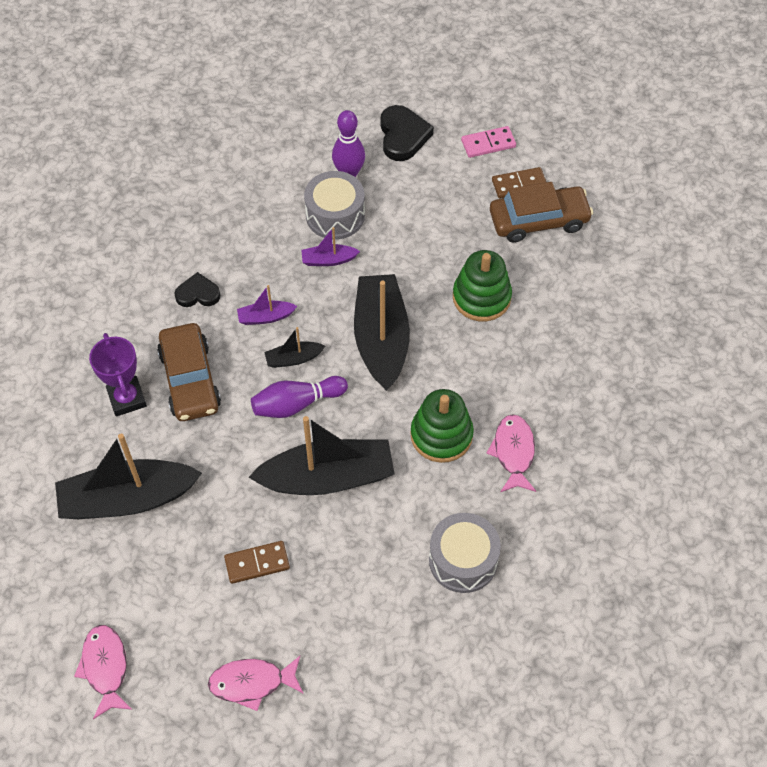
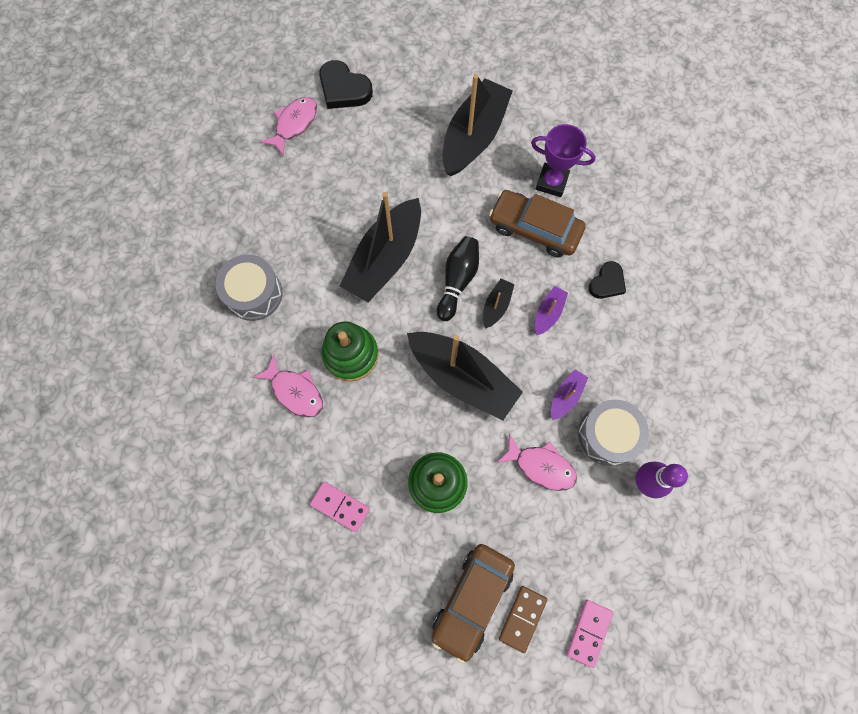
camera: 130 degrees right, 15 degrees up
(105, 668) = (373, 61): pink fish -> pink fish (541, 466)
(257, 563) = (364, 177): brown domino -> none
(296, 404) = (457, 281): purple bowling pin -> black bowling pin
(403, 136) = (653, 562): black heart -> black heart (344, 89)
(565, 348) = (340, 506): none -> pink domino

